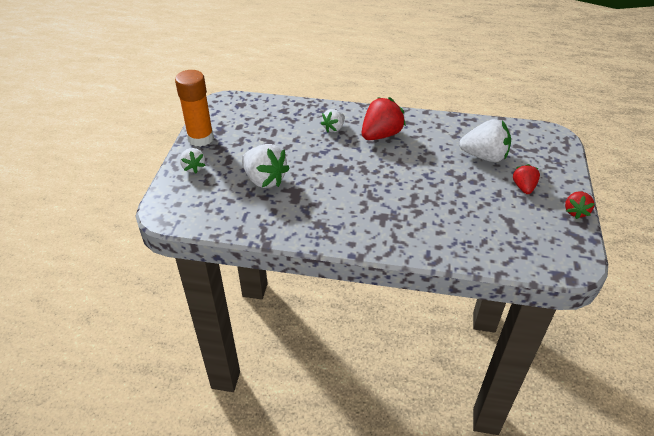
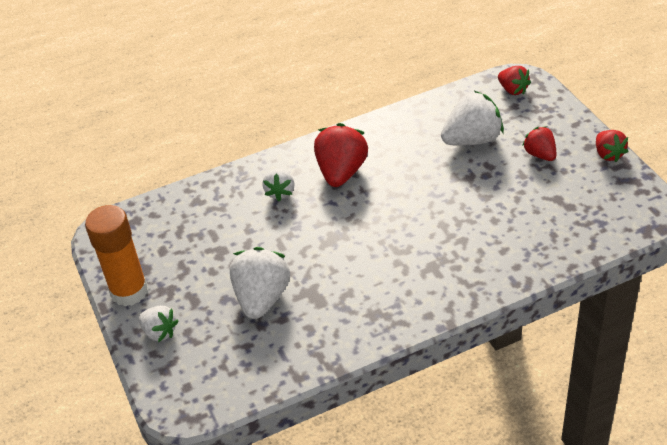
camera: 30 degrees left, 0 degrees up
(264, 179) = (262, 298): white strawberry -> white strawberry turned 90 degrees counterclockwise
(543, 140) = (513, 90): none -> red strawberry

